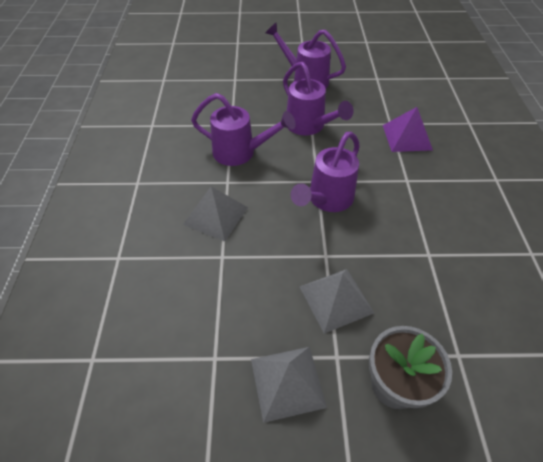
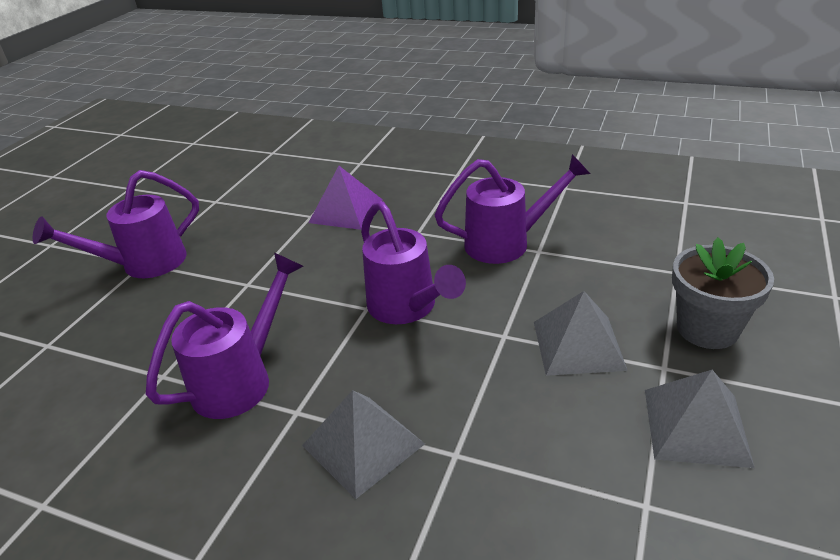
camera: 65 degrees left, 15 degrees down
(309, 126) = (250, 287): purple watering can -> purple watering can (507, 243)

